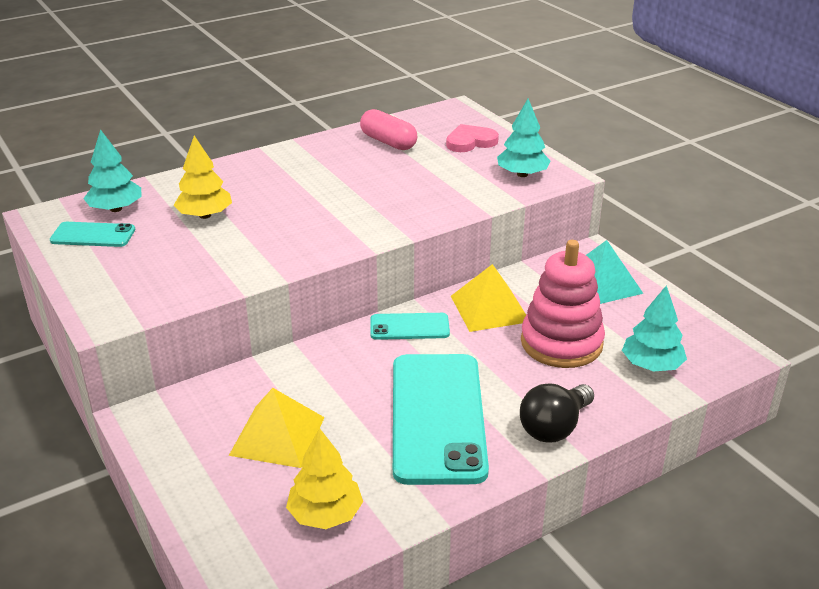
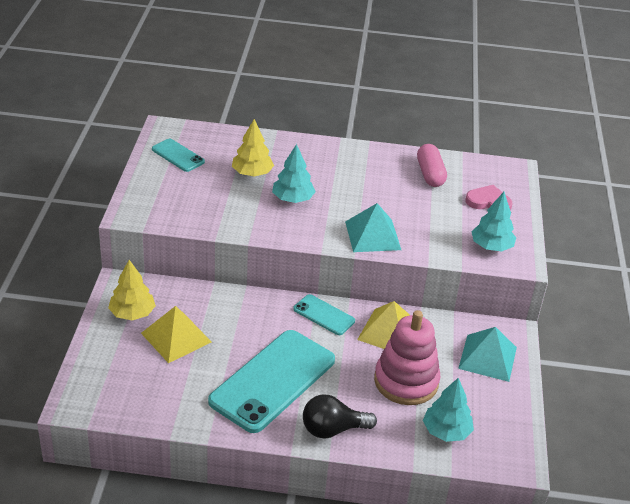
camera: 35 degrees right, 5 degrees up
(116, 209) = (208, 143): turquoise tree -> turquoise tree (292, 199)
(325, 514) = (152, 396): yellow tree -> yellow tree (132, 313)
(405, 214) = (372, 235): none -> turquoise pyramid

